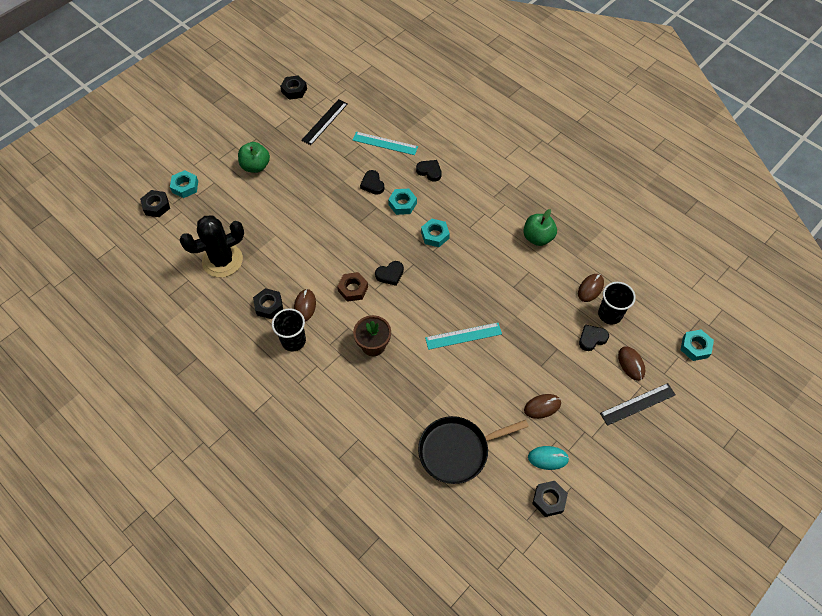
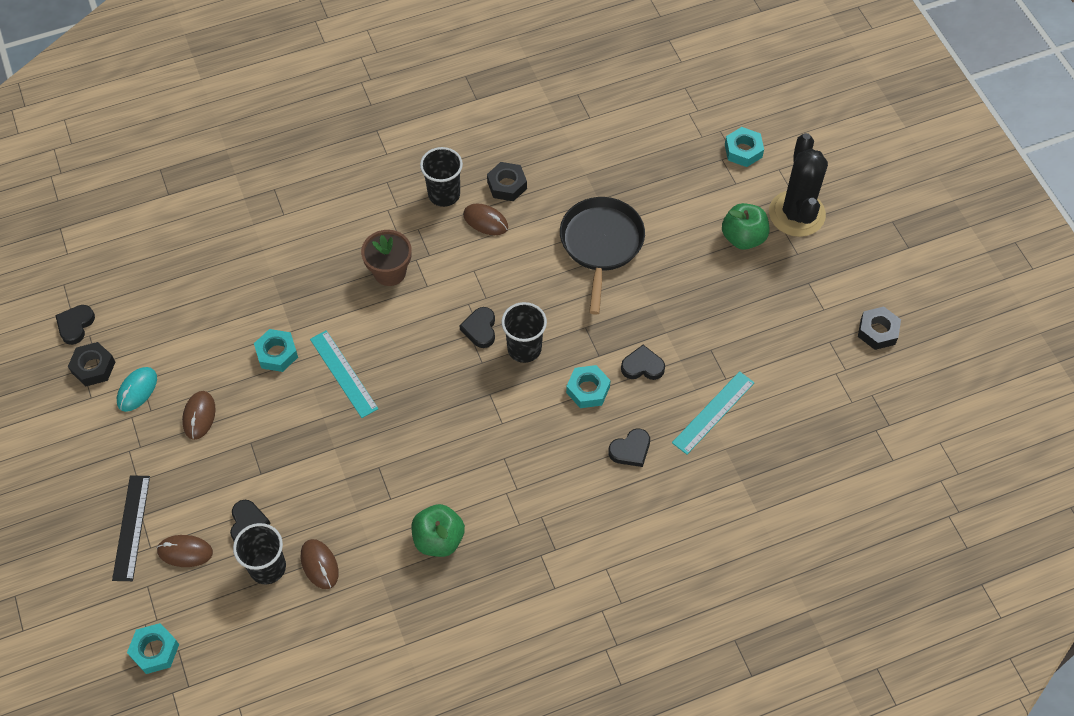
camera: 115 degrees right, 0 degrees up
(156, 206) = (724, 113): black nut -> none
(222, 260) = (600, 158): black cactus -> black cactus (796, 214)
(324, 122) = (793, 349): black ruler -> none
(353, 289) = (481, 280): brown nut -> none
(391, 246) = (524, 348): none -> black cup
(435, 235) = (513, 408): turquoise nut -> turquoise nut (277, 353)
(457, 451) = (207, 302): black pan -> black pan (601, 244)
(463, 336) = (343, 374): turquoise ruler -> turquoise ruler turned 45 degrees counterclockwise
(525, 535) = (75, 325): none -> black heart

